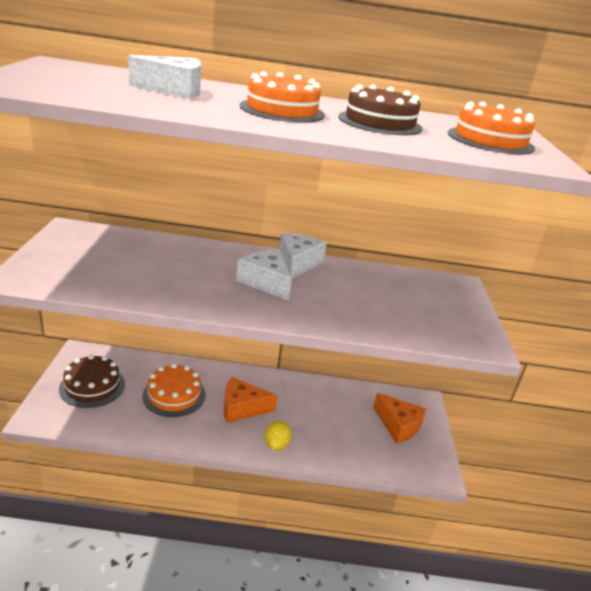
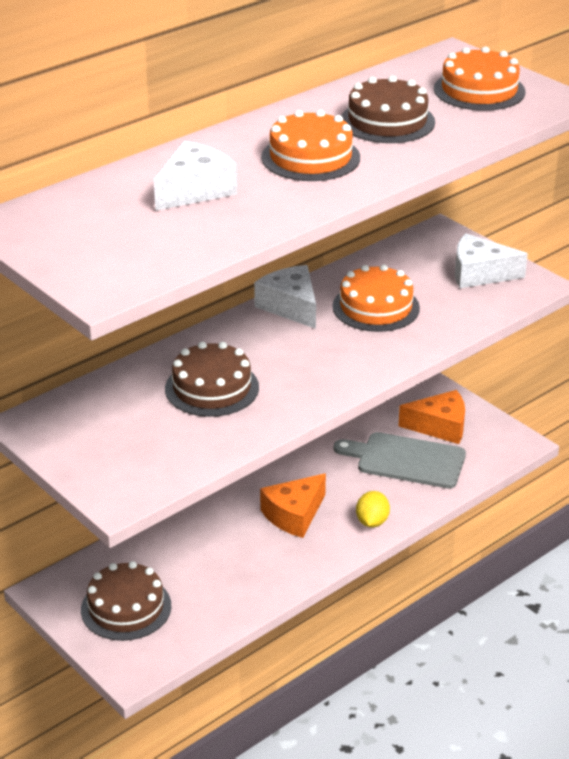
camera: 40 degrees left, 5 degrees up
(174, 395) = (216, 553): orange cake -> orange cake (376, 307)
(176, 268) = (212, 388): none -> brown cake
(266, 282) = (305, 346): white cheese -> white cheese (479, 274)
(276, 445) = (372, 522): yellow lemon -> yellow lemon turned 45 degrees clockwise
(349, 428) = (406, 460): none -> grey cutting board

